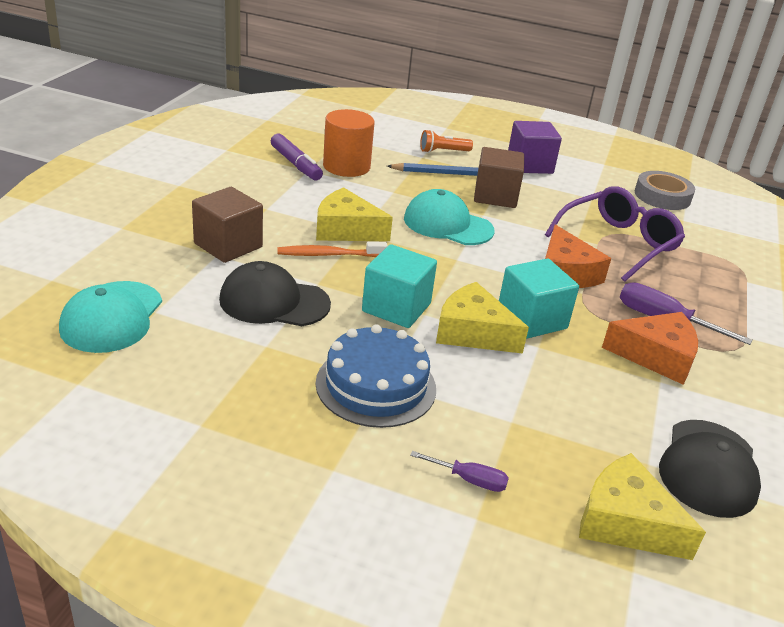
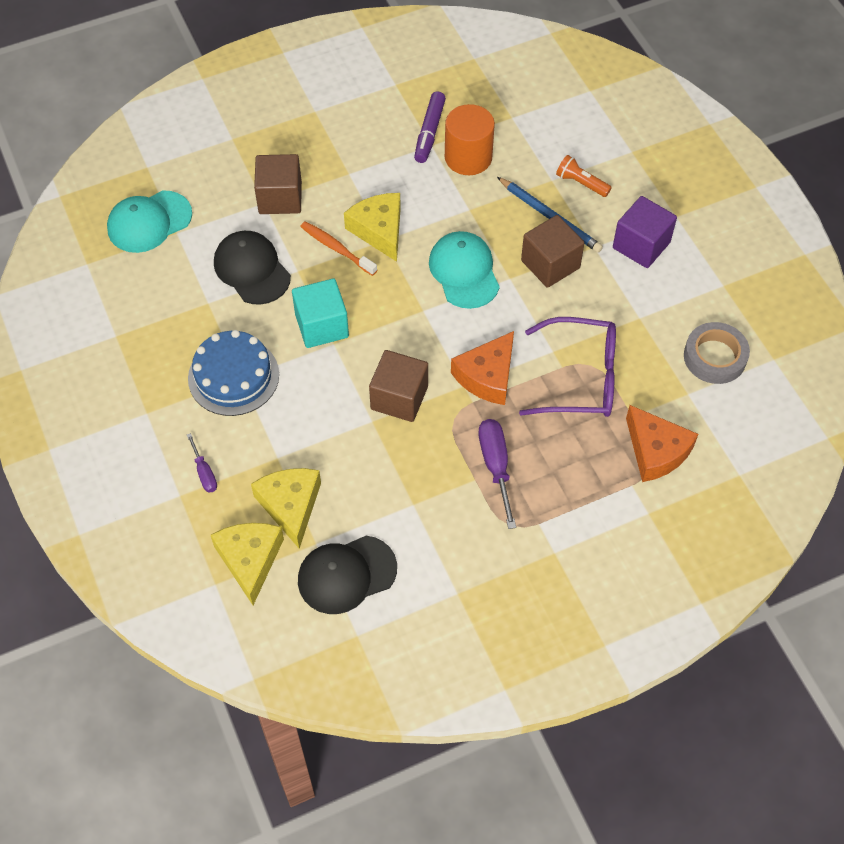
camera: 50 degrees right, 25 degrees up
(472, 332) = (344, 380): yellow cheese -> yellow cheese (290, 506)
(531, 319) = (399, 398): turquoise cube -> brown cube
(656, 356) = (441, 486): orange cheese -> orange cheese (656, 451)

